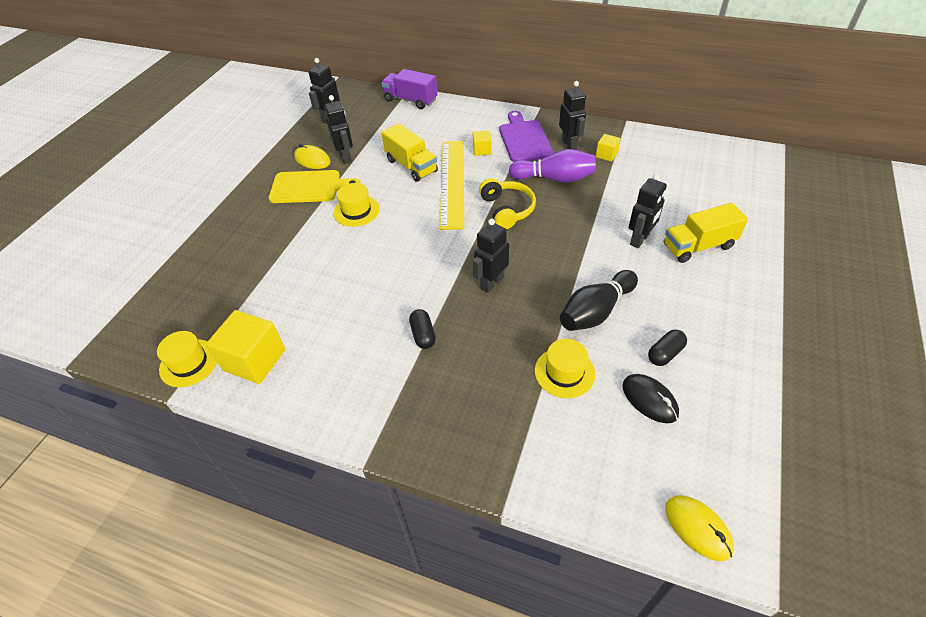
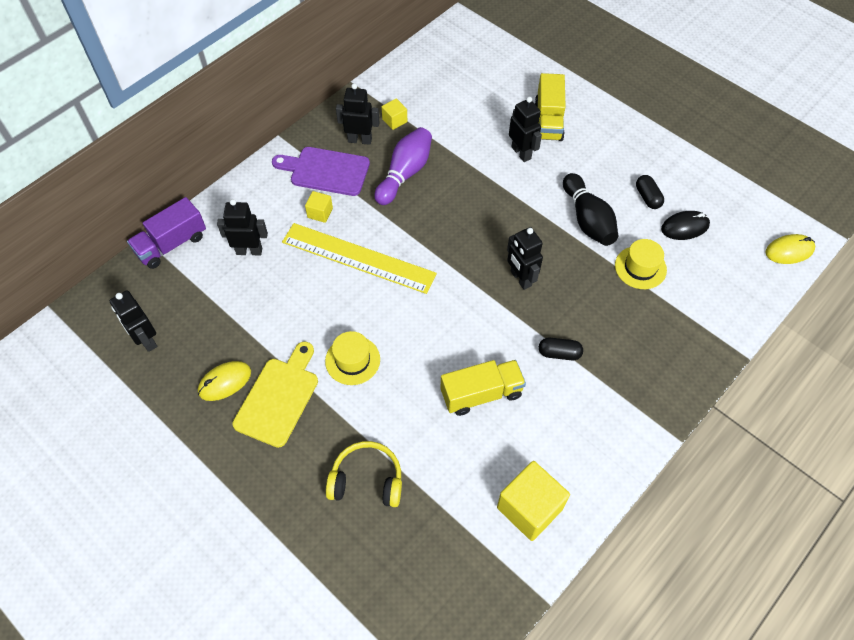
camera: 70 degrees left, 10 degrees up
(189, 363) = (507, 575): yellow hat -> none
(345, 157) = (244, 345): black robot -> black robot (249, 251)
(411, 166) = (305, 285): yellow truck -> yellow truck (481, 394)
(507, 209) = (428, 228): yellow headphones -> yellow headphones (367, 480)

